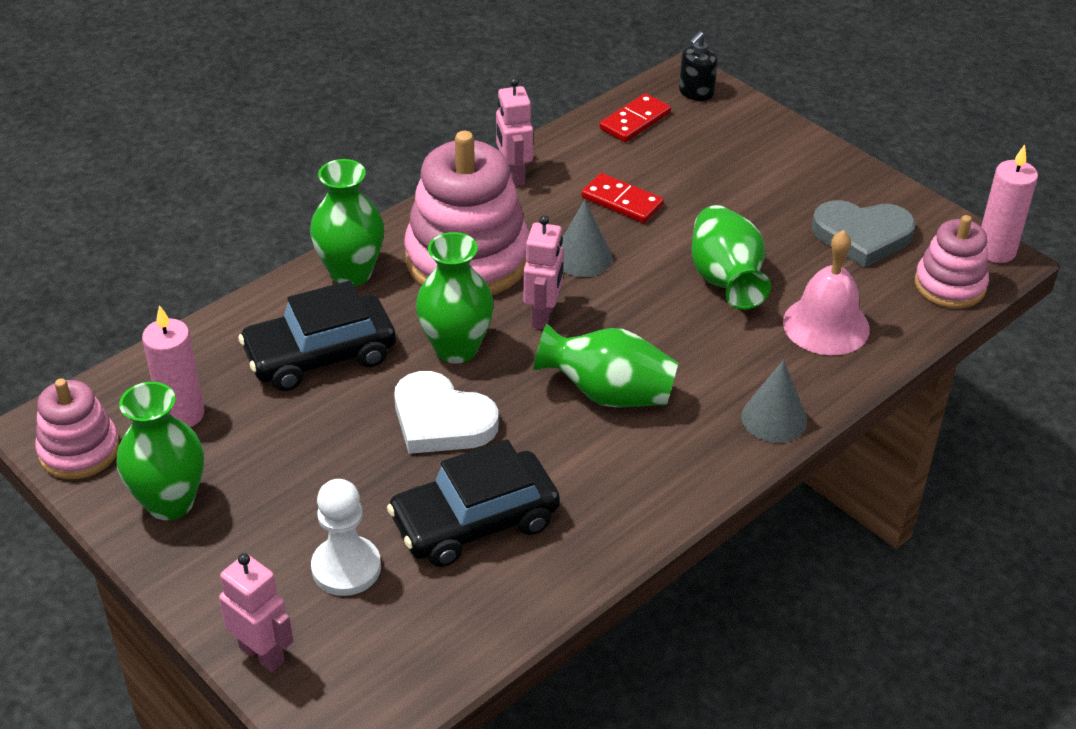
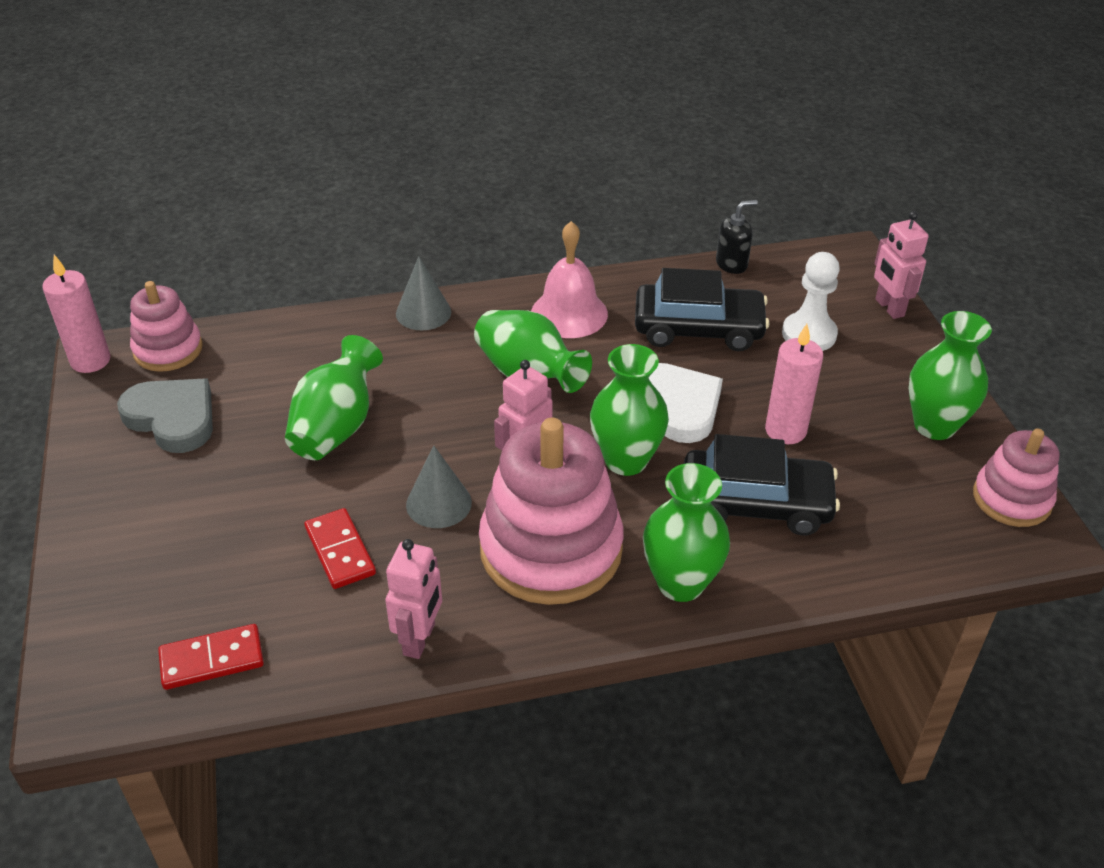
camera: 150 degrees left, 0 degrees up
(182, 414) = (907, 496): pink candle -> pink candle (785, 430)
(696, 93) = (96, 672): black soap dispenser -> black soap dispenser (732, 264)
(826, 325) = (304, 359): pink bell -> pink bell (569, 313)

